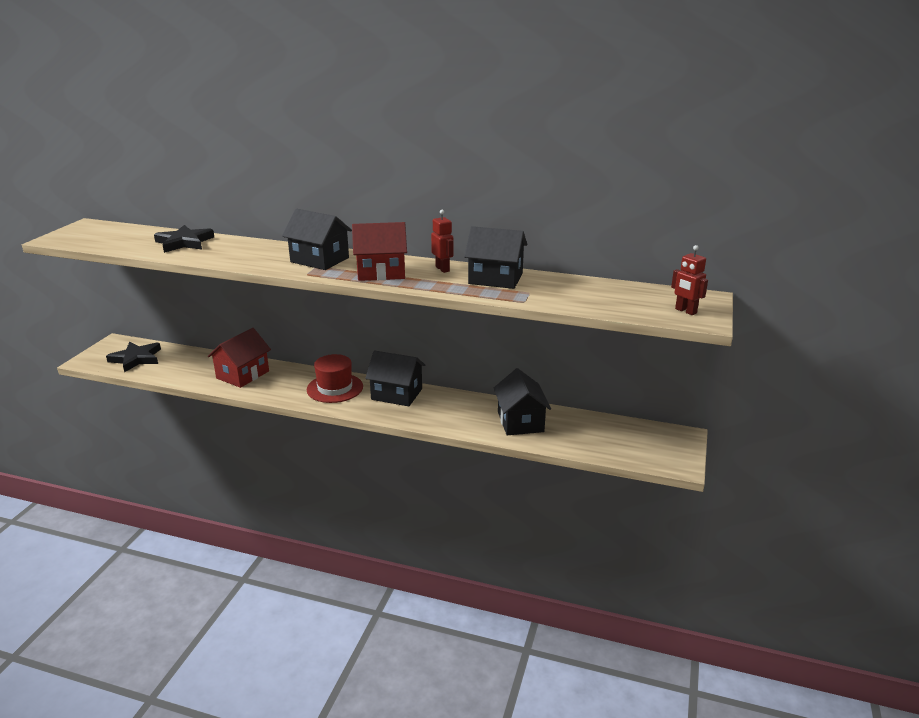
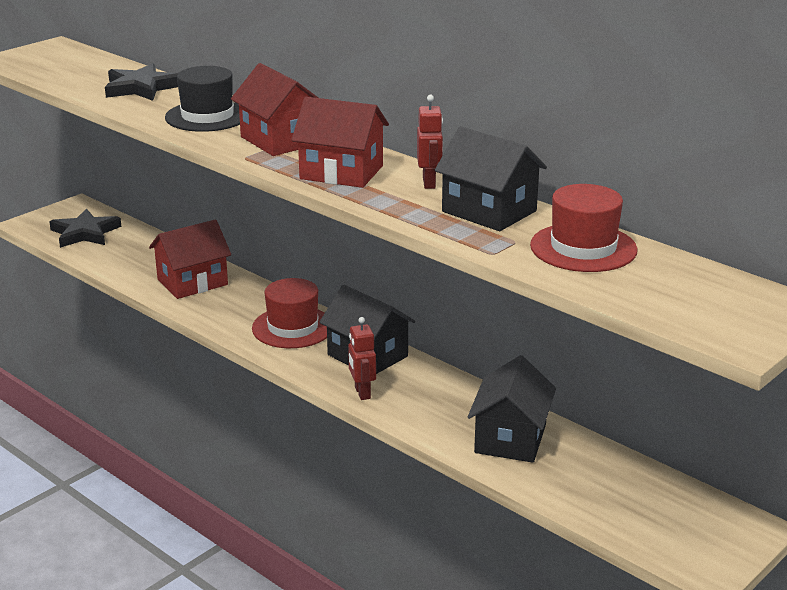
camera: 25 degrees right, 0 degrees up
(253, 253) = (207, 116): none -> black hat
(319, 260) = (280, 140): black house -> red house
(570, 289) = (583, 248): none -> red hat
(685, 311) = (727, 319): red robot -> red robot (362, 393)

